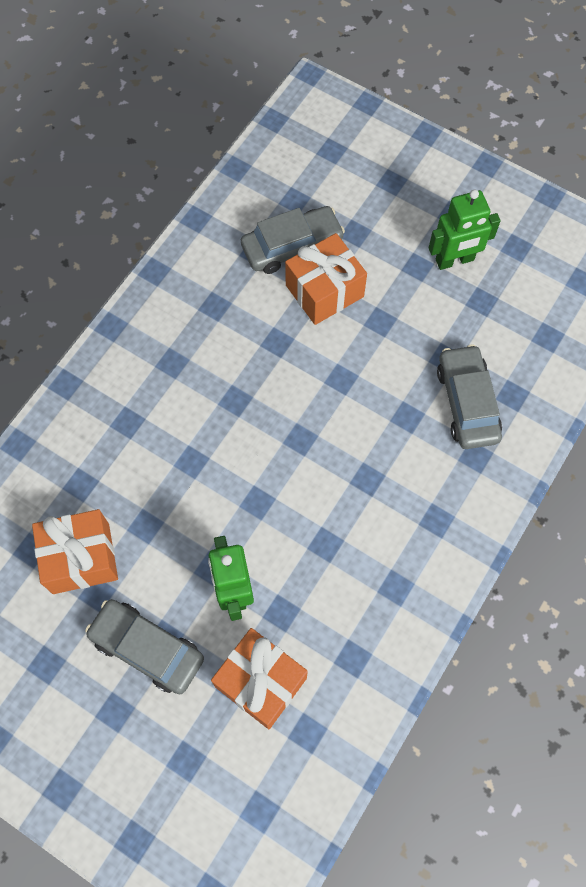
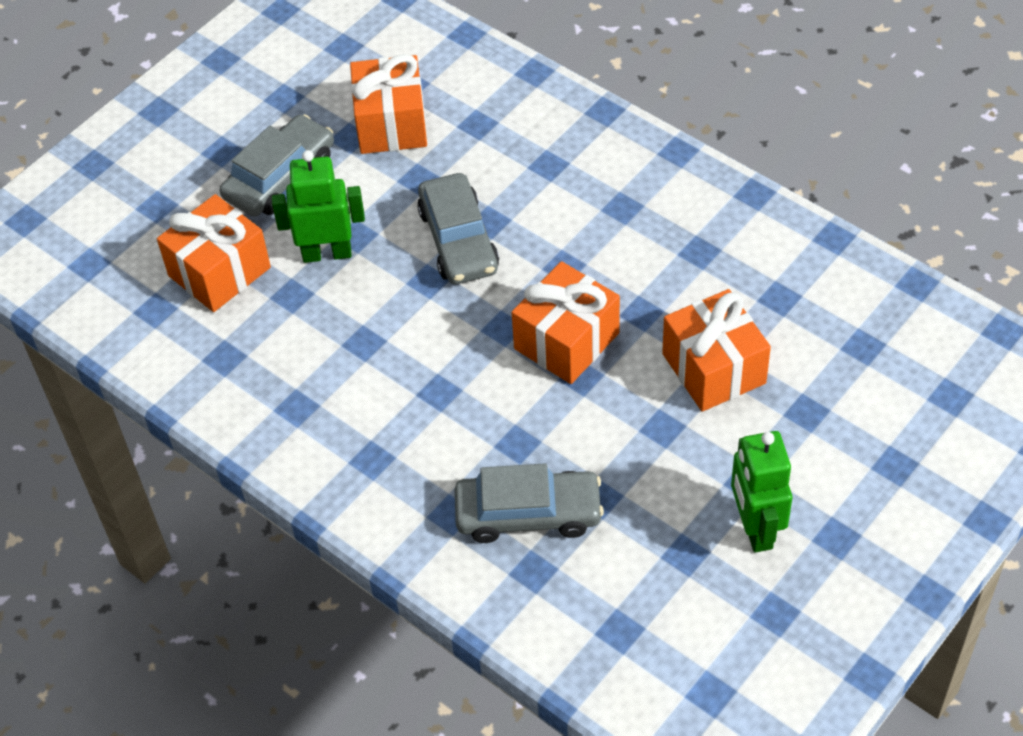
camera: 100 degrees right, 15 degrees down
(292, 246) = (786, 338): grey car -> grey car (458, 240)
(309, 391) = (566, 341): none -> orange gift

